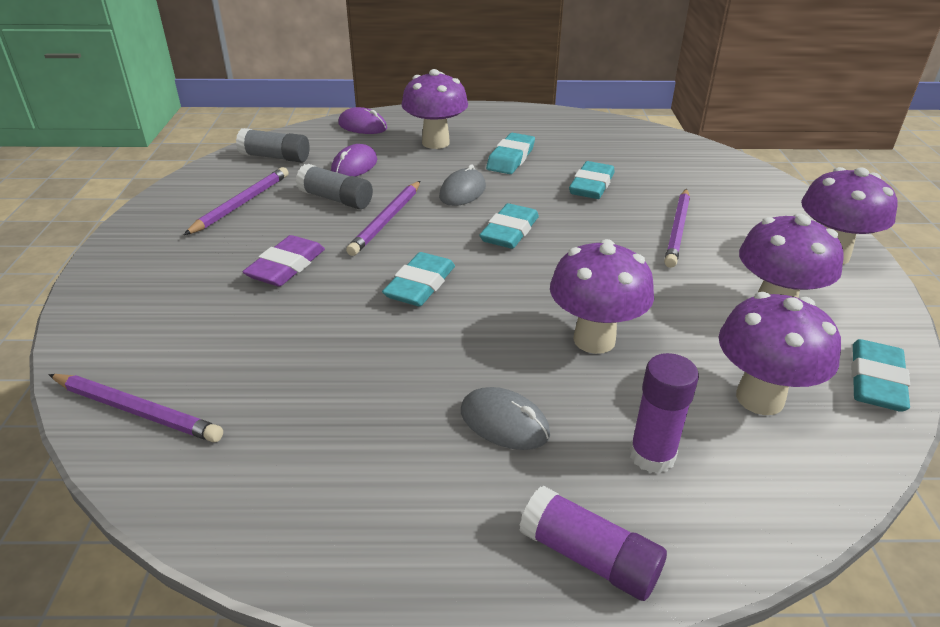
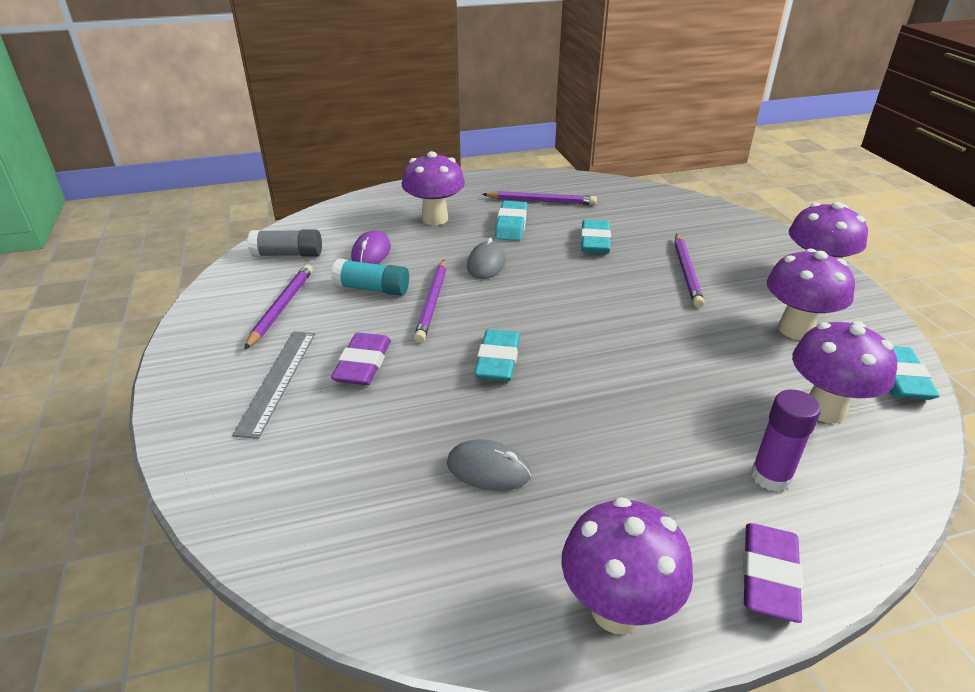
camera: 15 degrees left, 0 degrees up
(137, 410) = (300, 536): purple pencil -> purple pencil (541, 201)
(199, 268) = (277, 380): none -> grey ruler
(335, 199) = (372, 289): grey glue stick -> turquoise glue stick
(362, 126) = (356, 211): purple mouse -> none
(504, 423) = (640, 474): grey mouse -> grey mouse (488, 469)
(509, 231) = (548, 296): turquoise eraser -> none
(589, 557) = (769, 576): purple glue stick -> purple eraser
(594, 340) = (672, 384): purple mushroom -> purple mushroom (617, 610)

